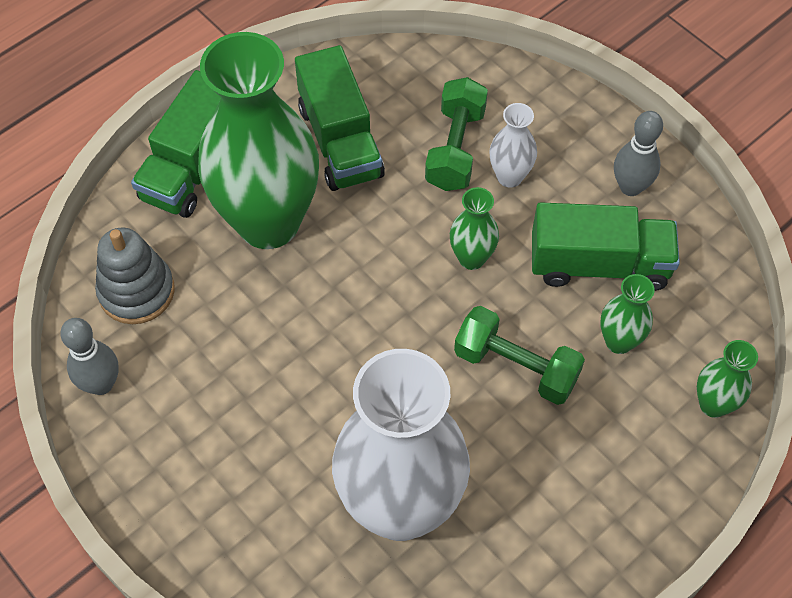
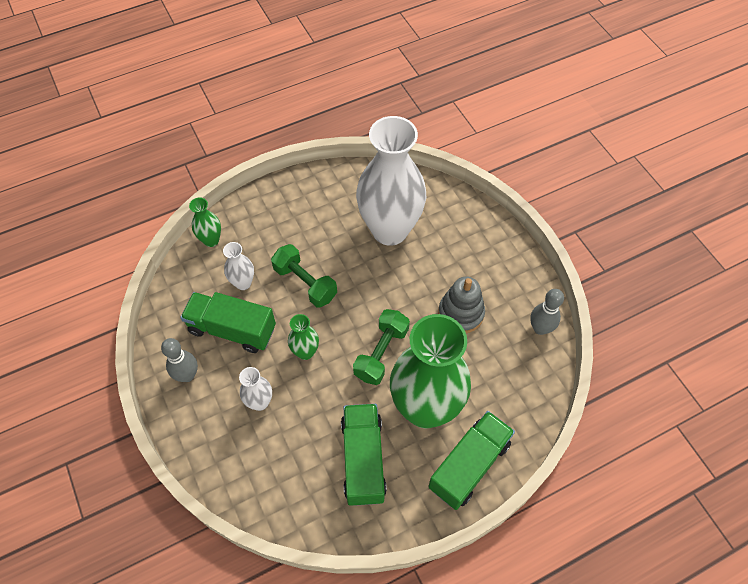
camera: 165 degrees left, 0 degrees up
(136, 291) = (515, 381): grey stacking toy -> grey stacking toy (461, 313)
(455, 148) = (287, 433): green dumbbell -> green dumbbell (381, 353)
(619, 341) = (243, 283): green vase -> white vase

